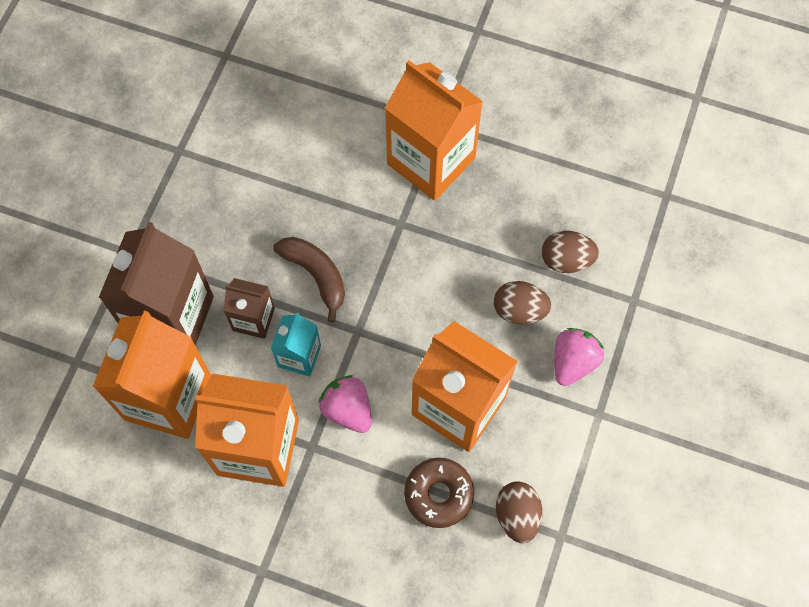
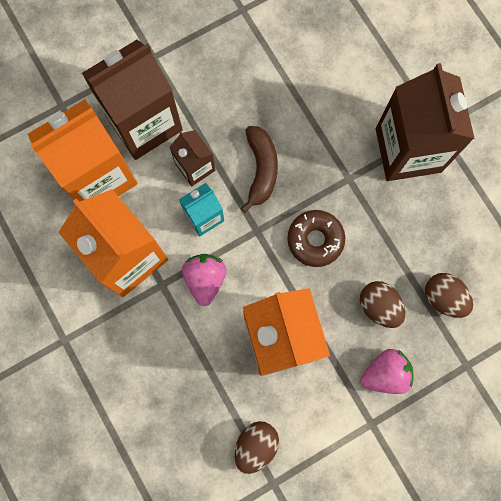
camera: 40 degrees right, 10 degrees up
(431, 161) = (408, 150): orange carton -> brown carton
(438, 494) = (216, 386): brown donut -> brown donut (315, 240)

